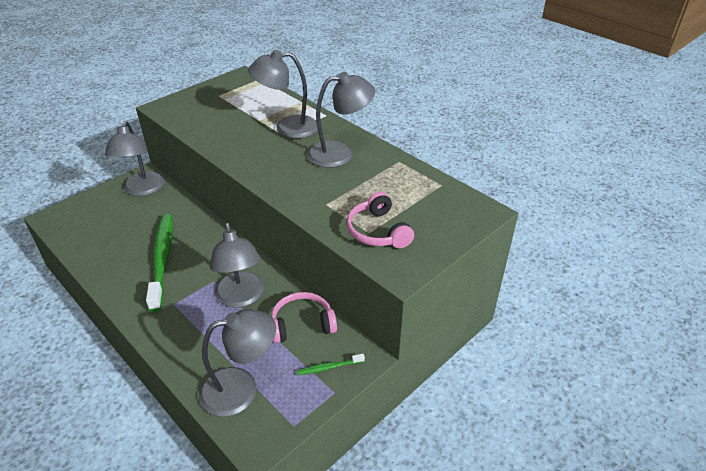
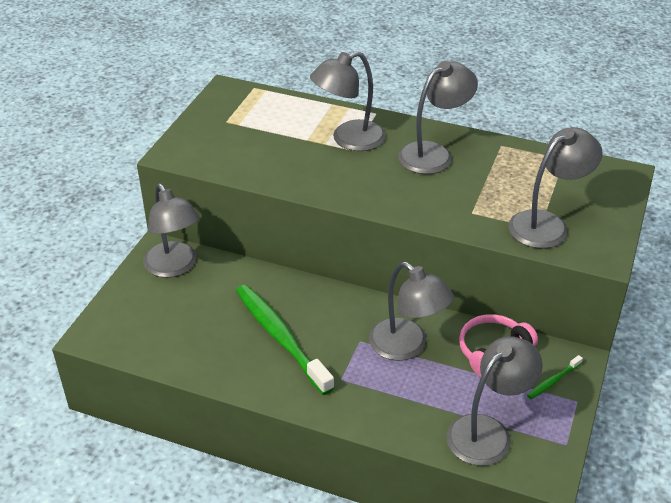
camera: 25 degrees left, 0 degrees up
(377, 231) = (547, 224): pink headphones -> grey lamp

